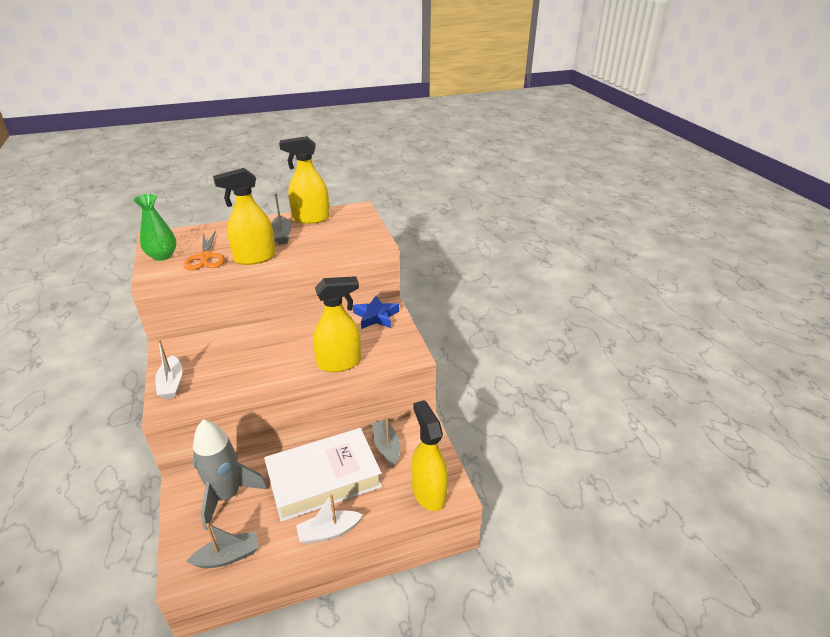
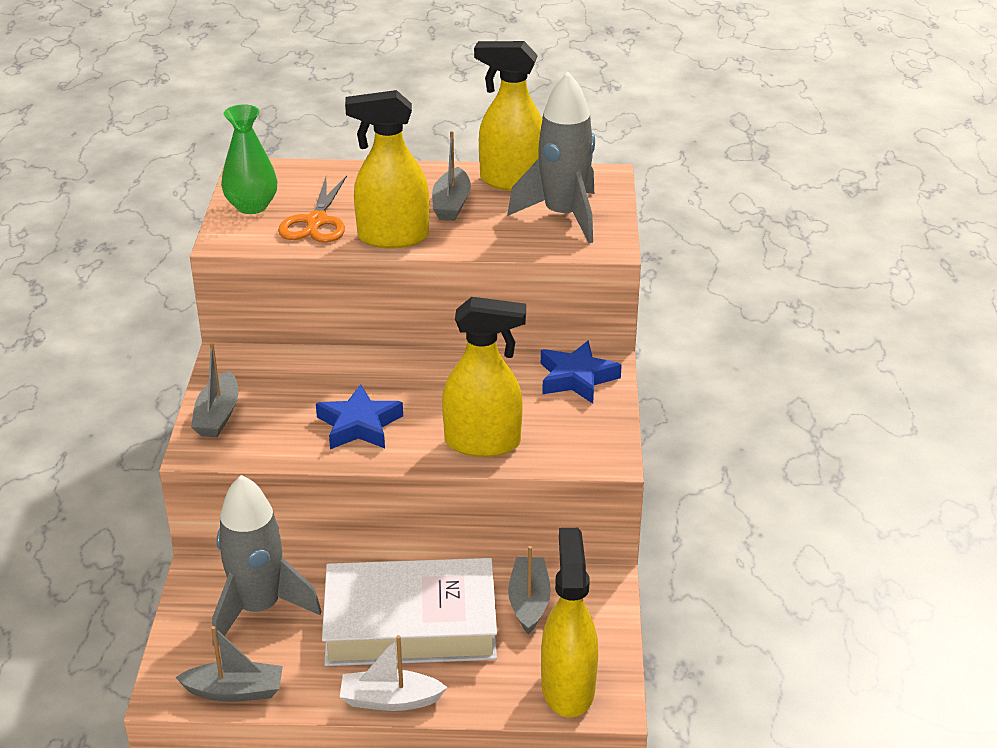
camera: 20 degrees right, 0 degrees up
(171, 383) = (218, 415): white boat -> grey boat
(263, 369) = (359, 425): none -> blue star
(346, 231) = (563, 216): none -> grey rocket

